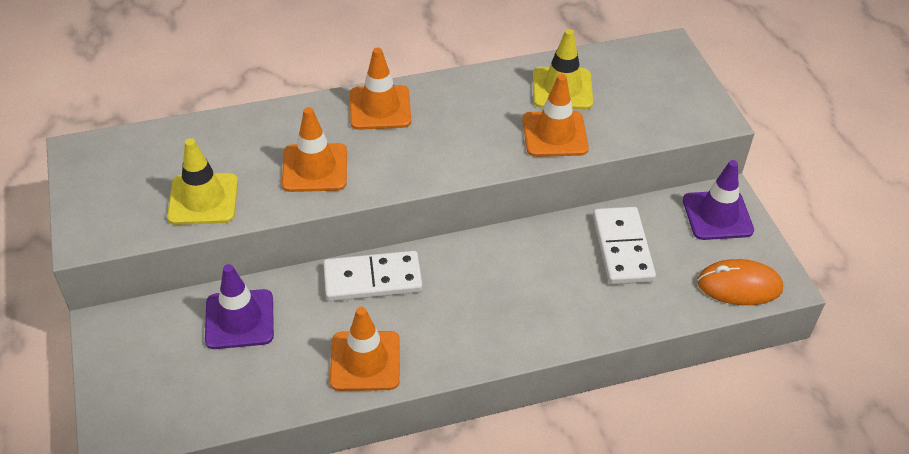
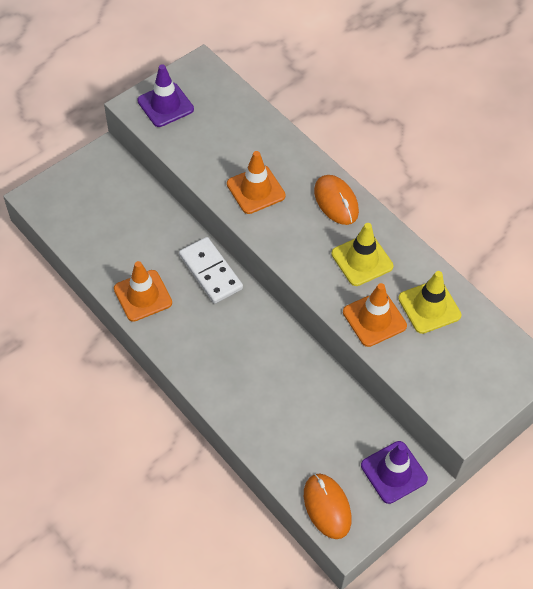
camera: 65 degrees right, 10 degrees up
(203, 199) = (195, 145): yellow traffic cone -> yellow traffic cone (362, 260)
(239, 319) = (142, 216): purple traffic cone -> purple traffic cone (165, 105)
(380, 108) = (336, 201): orange traffic cone -> orange mouse
(622, 248) = (321, 415): white domino -> none

